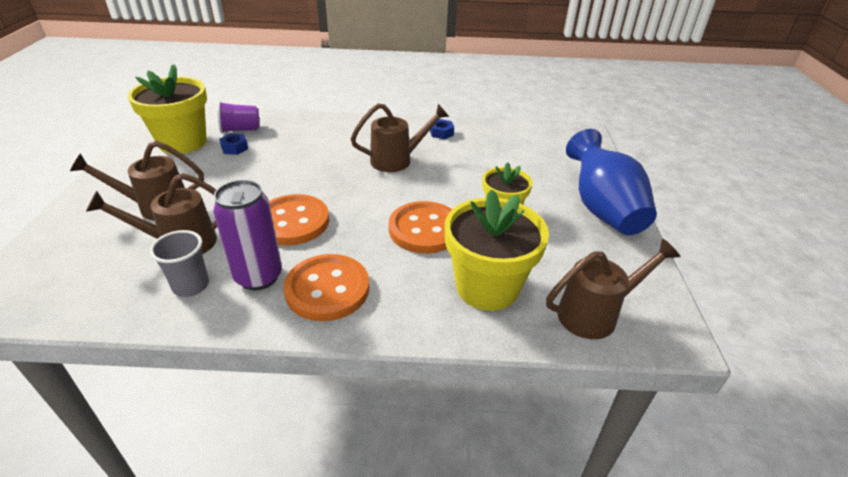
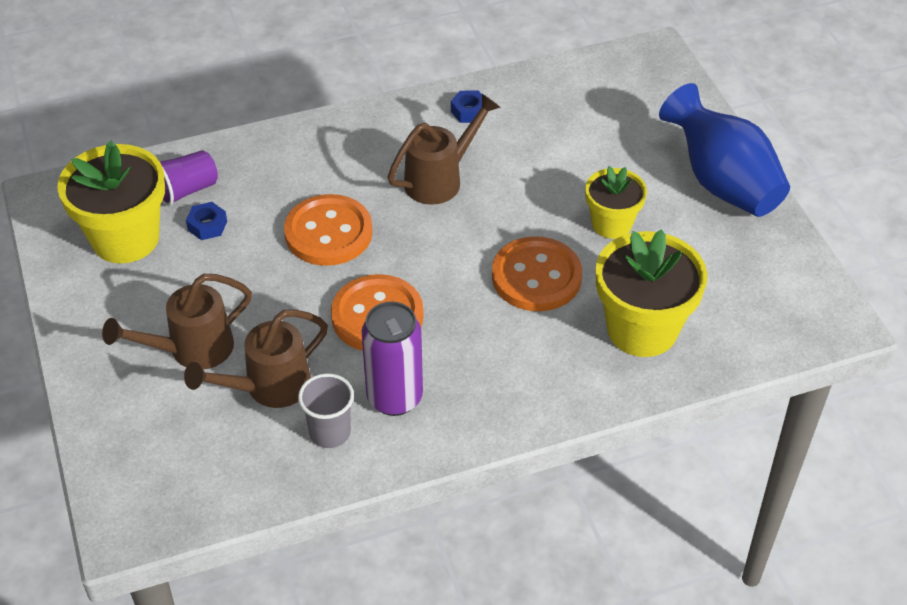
camera: 20 degrees left, 10 degrees up
(327, 289) = (479, 387): orange button -> orange button (328, 233)
(595, 314) = (760, 324): brown watering can -> none

